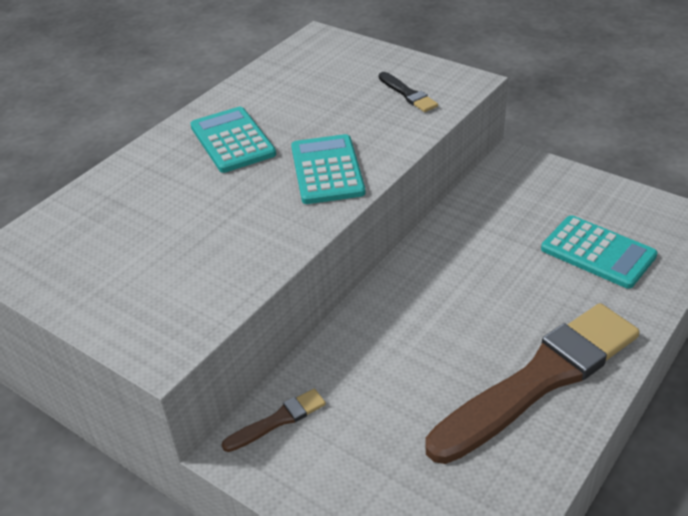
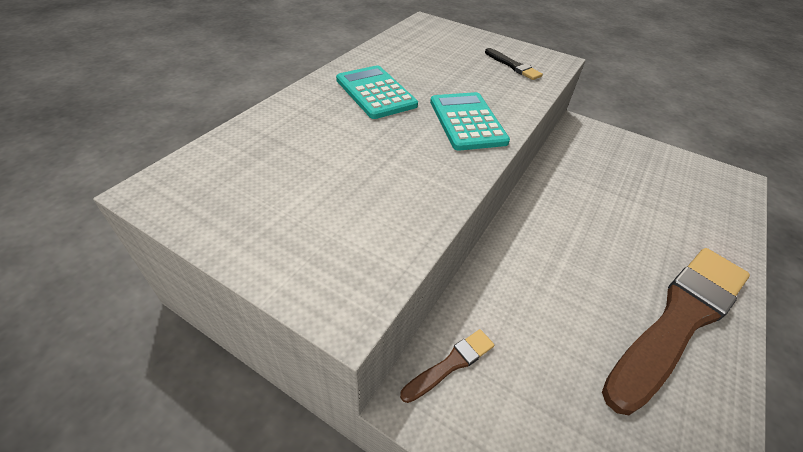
camera: 10 degrees left, 5 degrees up
(598, 252) = (675, 202): turquoise calculator -> none

